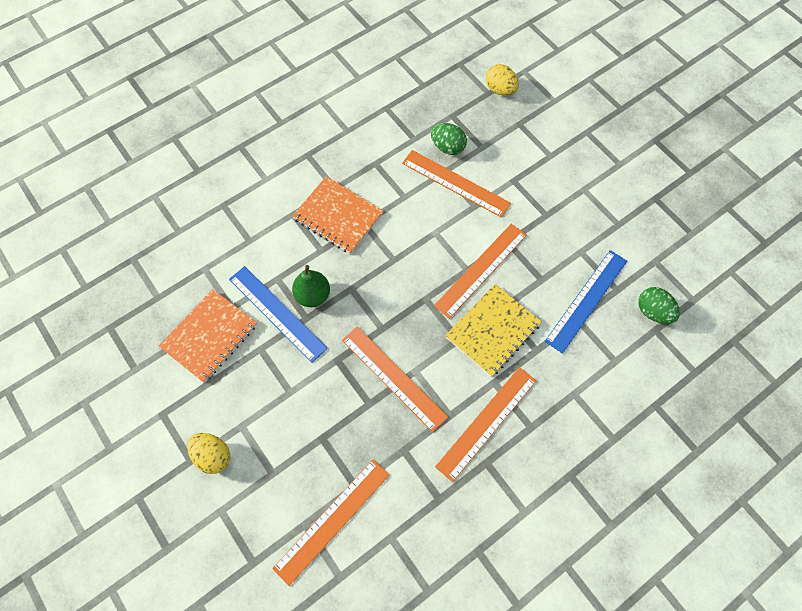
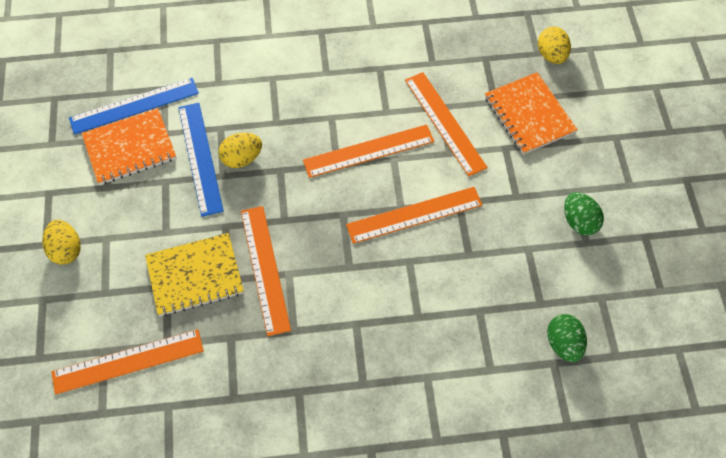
camera: 30 degrees right, 5 degrees down
(313, 295) = (242, 158): green pear -> yellow egg
(338, 216) = (312, 99): orange notebook -> orange notebook (529, 115)
(447, 147) = (460, 86): green egg -> green egg (579, 222)
(487, 423) = (323, 356): orange ruler -> orange ruler (368, 151)
(492, 330) = (387, 276): yellow notebook -> yellow notebook (195, 275)
(586, 300) = (501, 297): blue ruler -> blue ruler (134, 106)

